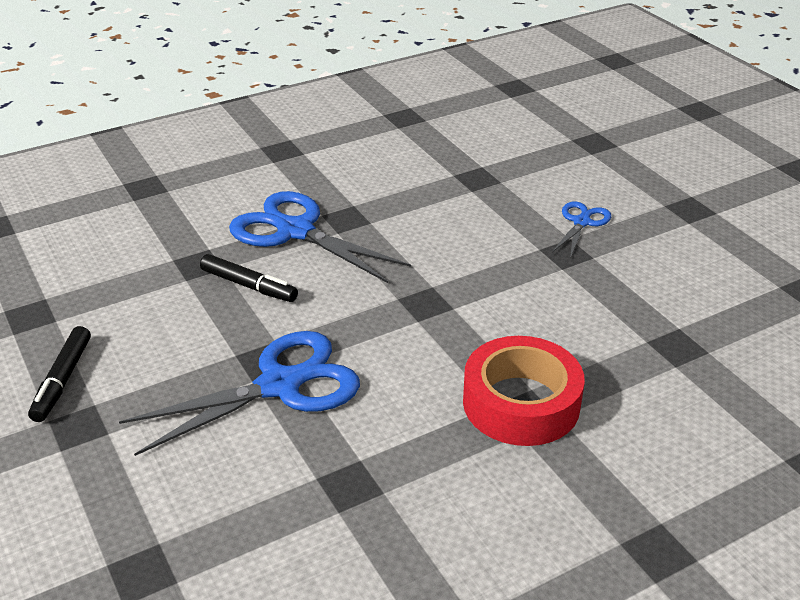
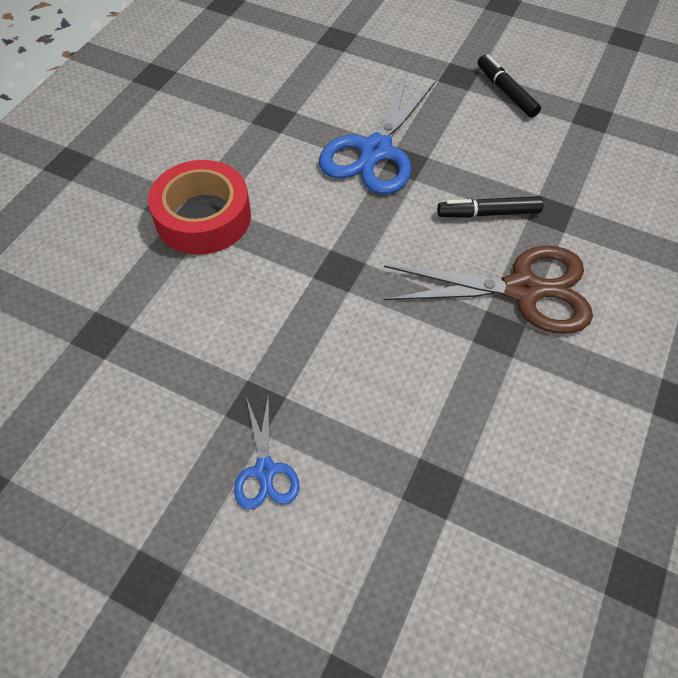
camera: 145 degrees right, 20 degrees up
(295, 231) = (523, 289): blue scissors -> brown scissors

